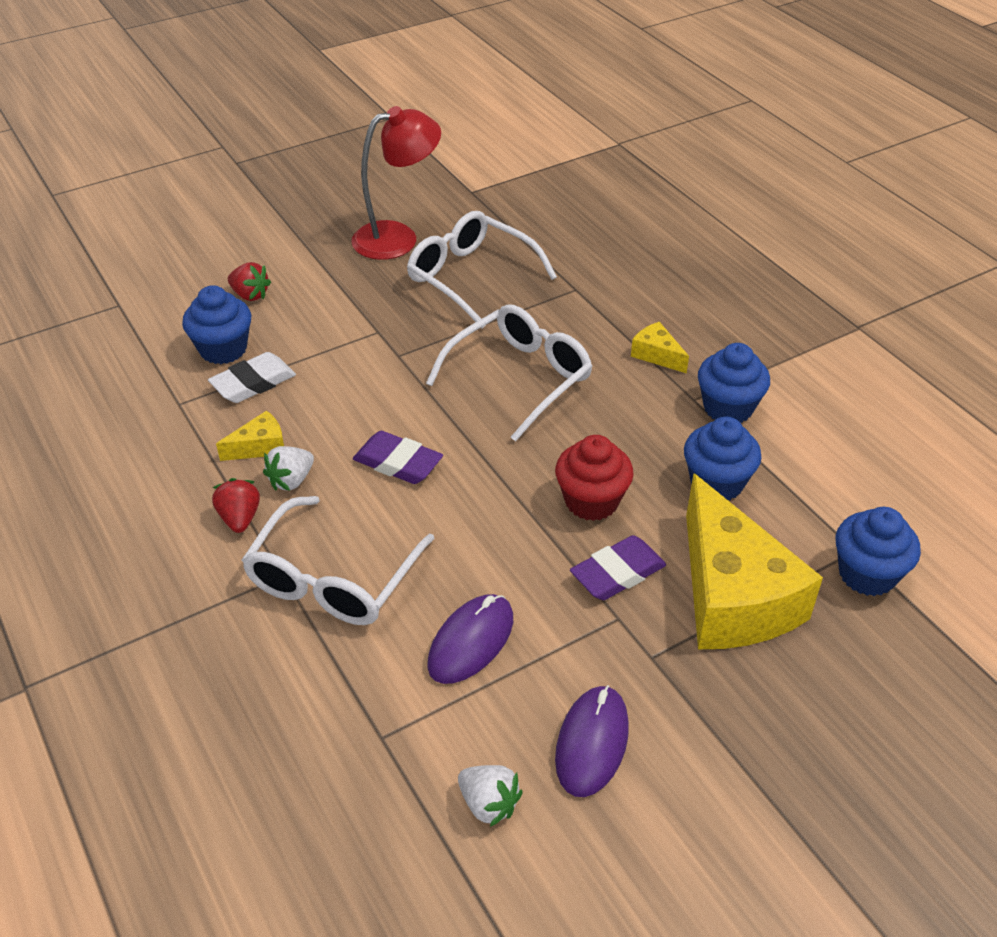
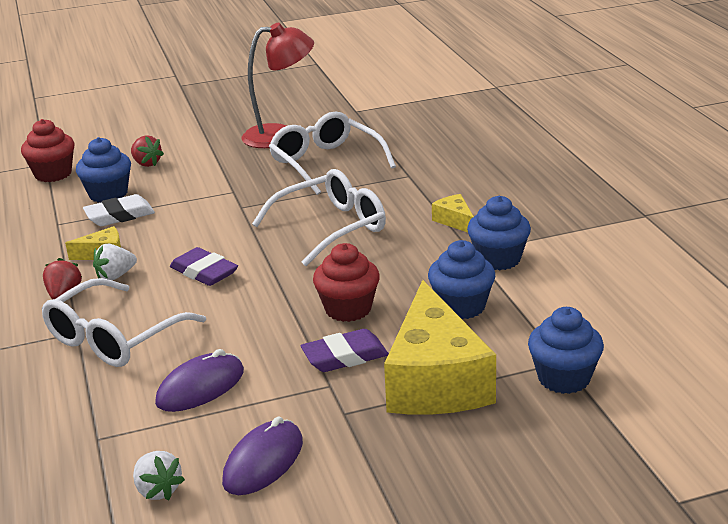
camera: 15 degrees right, 15 degrees down
(136, 322) = (53, 174): none -> red cupcake

